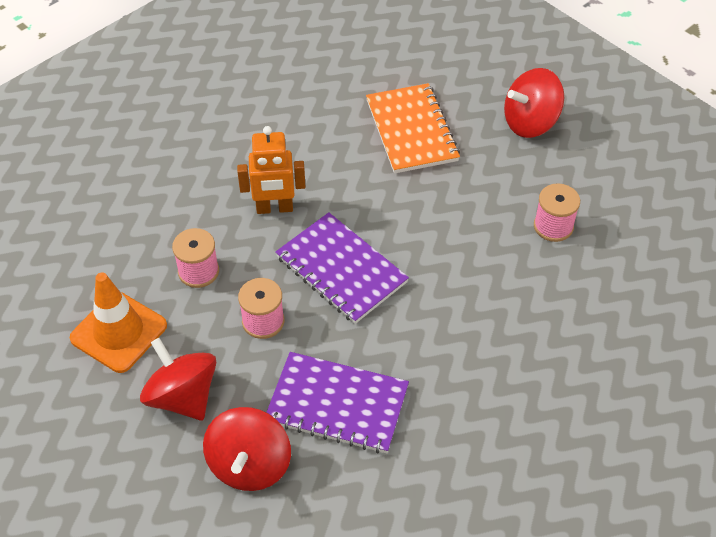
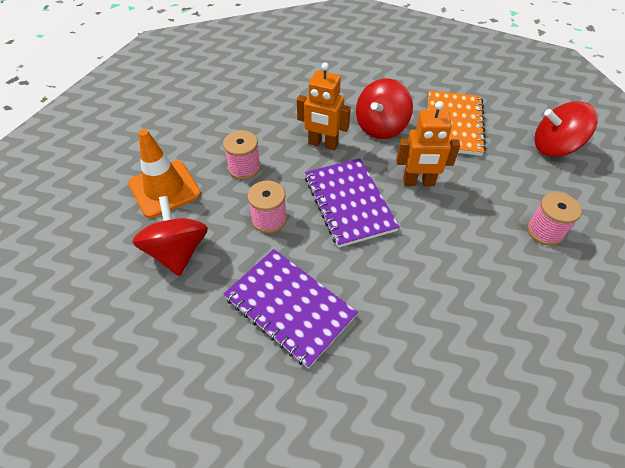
camera: 25 degrees right, 0 degrees up
(249, 464) = (193, 327): red spinning top -> red spinning top (381, 127)
(404, 217) = (418, 182): none -> orange robot

